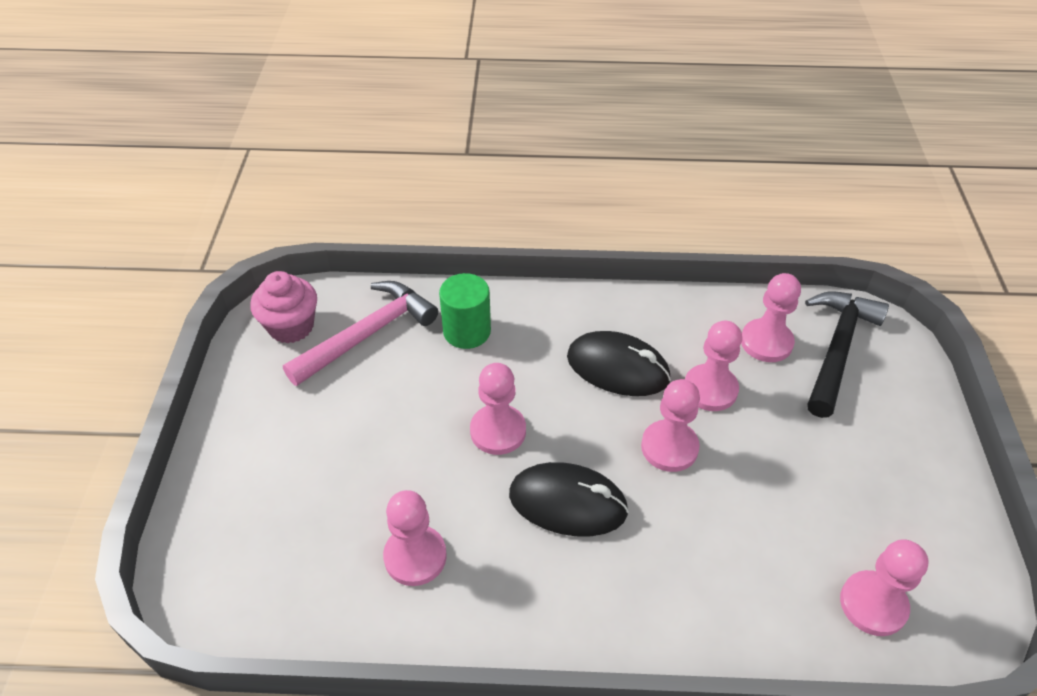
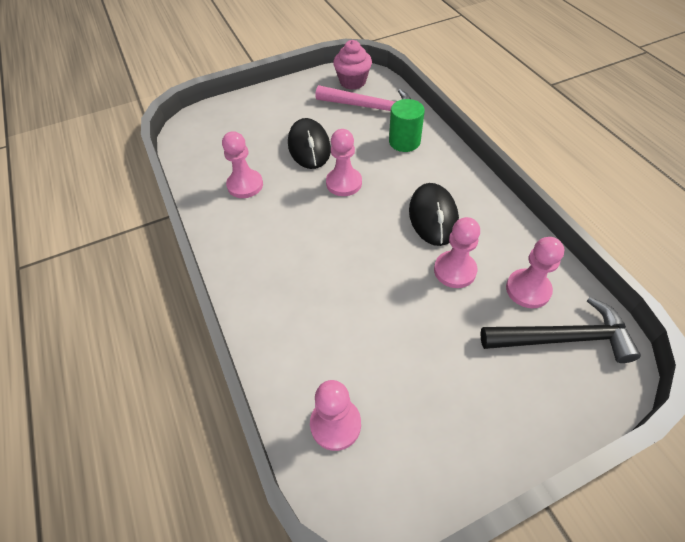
camera: 65 degrees right, 5 degrees up
(568, 503) = (315, 231): black mouse -> black mouse (309, 147)
(669, 447) = (389, 265): pink pawn -> none

